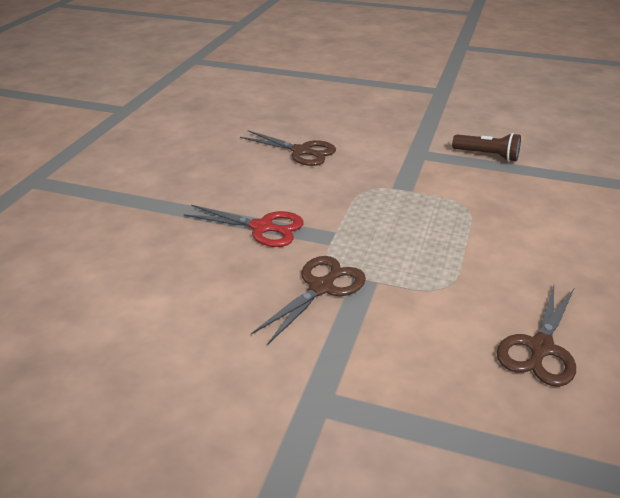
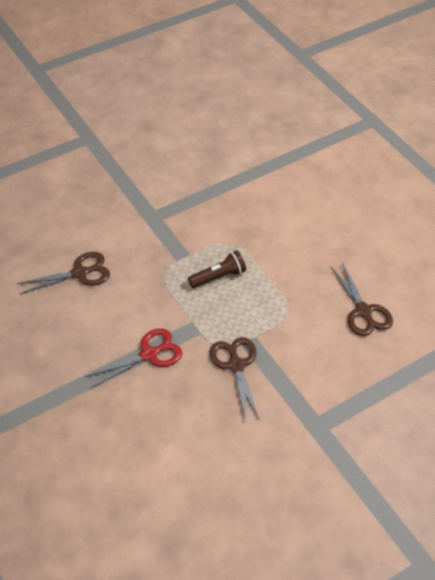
camera: 50 degrees left, 15 degrees up
(487, 155) = (193, 187): brown flashlight -> brown flashlight (219, 277)

